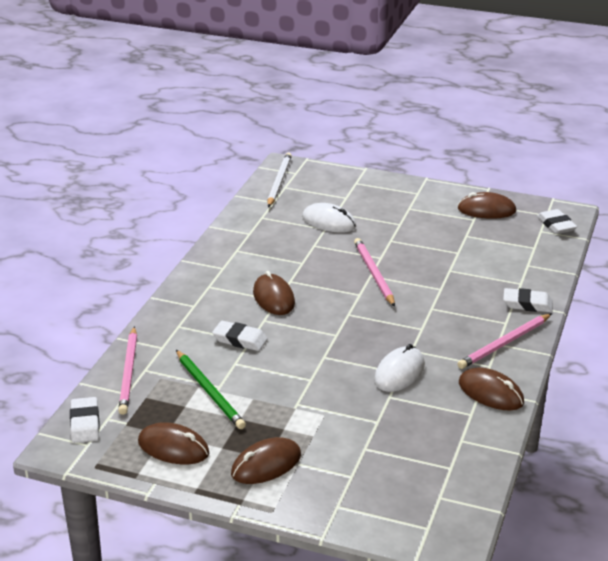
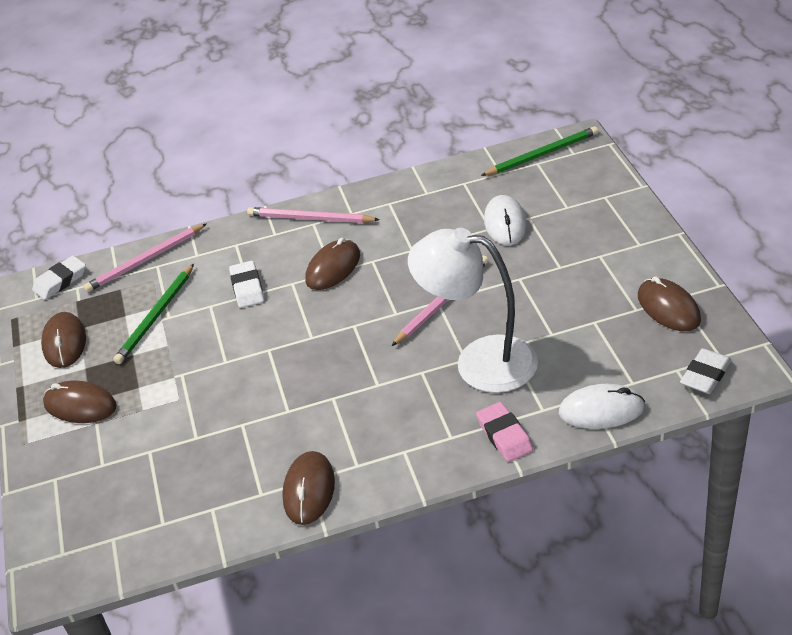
camera: 60 degrees right, 10 degrees up
(279, 181) = (542, 154): white pencil -> green pencil
(399, 372) = (286, 410): white mouse -> white mouse (601, 410)
(449, 285) = (479, 361): none -> white lamp
(504, 343) = (408, 456): pink pencil -> pink pencil (310, 218)
(527, 304) = (504, 435): white eraser -> pink eraser

